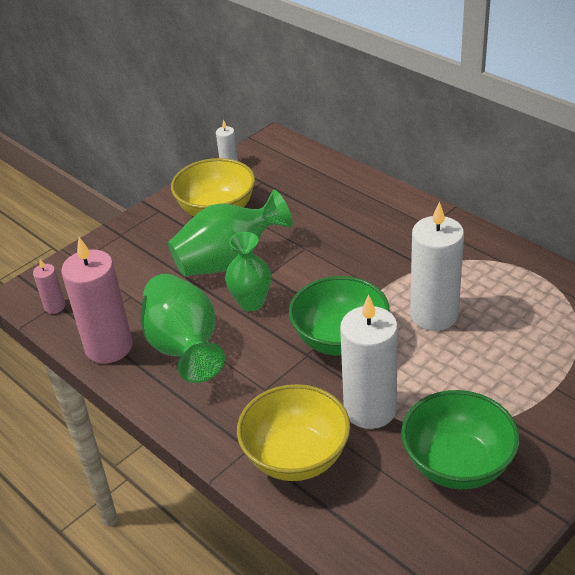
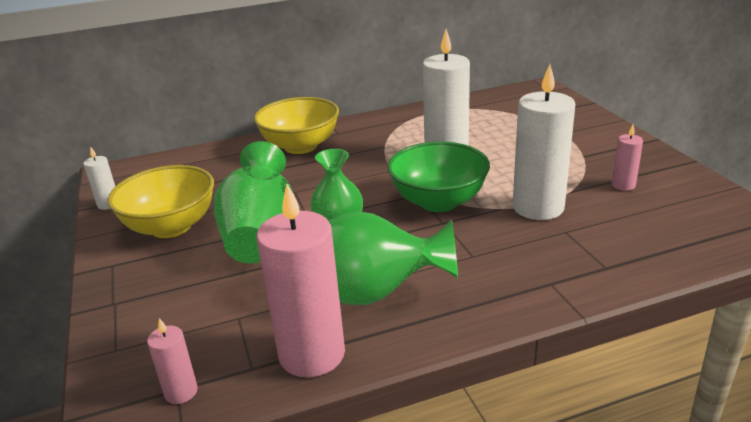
camera: 65 degrees left, 10 degrees down
(296, 457) = (577, 258): yellow bowl -> yellow bowl (300, 146)
(457, 464) = (623, 185): green bowl -> pink candle

